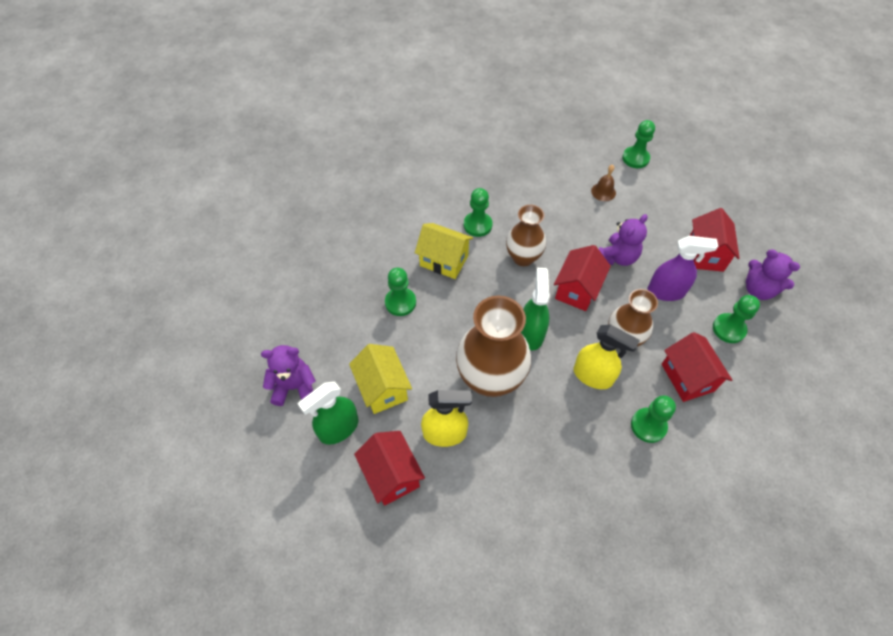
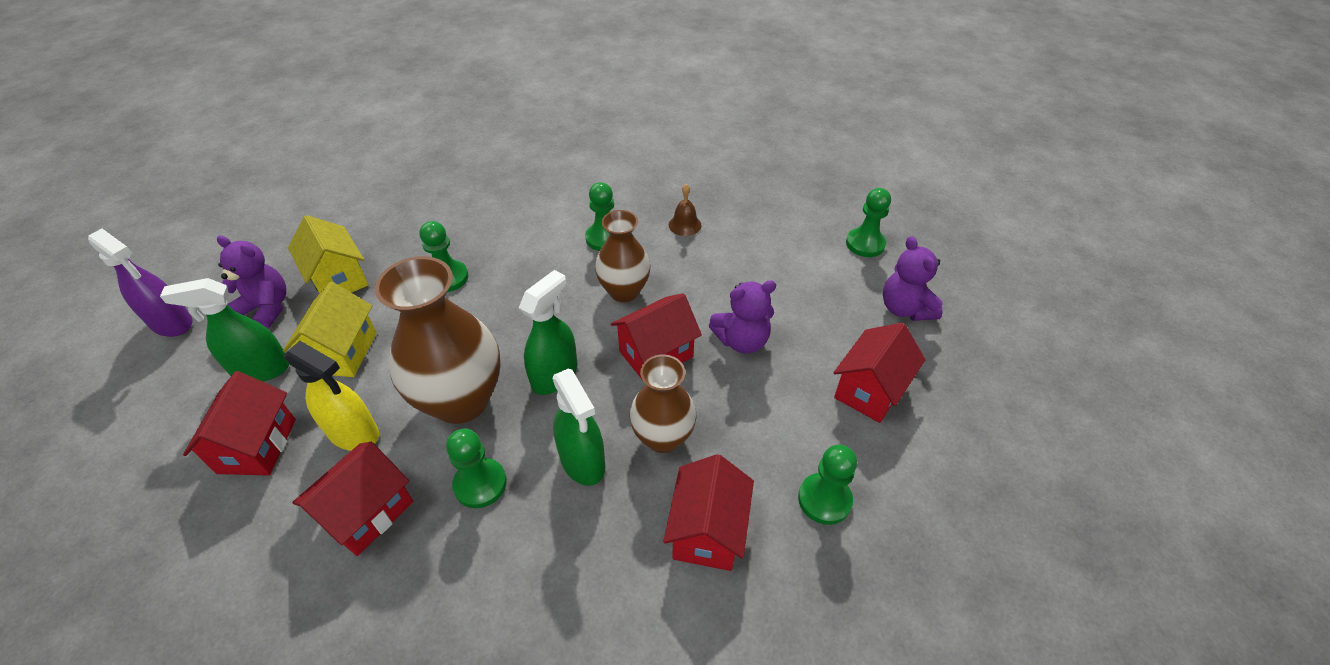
camera: 30 degrees right, 10 degrees down
(444, 261) = (533, 257): yellow house -> yellow house (338, 279)
(501, 472) = (367, 513): none -> red house
(593, 376) = (582, 461): yellow spray bottle -> green spray bottle
(603, 192) = (789, 263): brown bell -> brown bell (685, 225)
(648, 426) = (597, 563): green pawn -> green pawn (480, 484)
(666, 291) = (772, 409): purple spray bottle -> purple spray bottle (172, 323)
(758, 290) = (915, 471): purple teddy bear -> purple teddy bear (905, 308)

